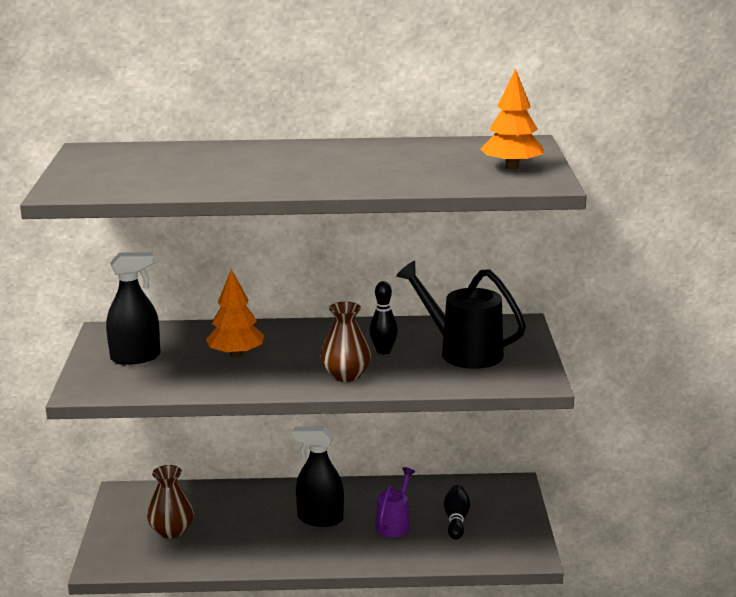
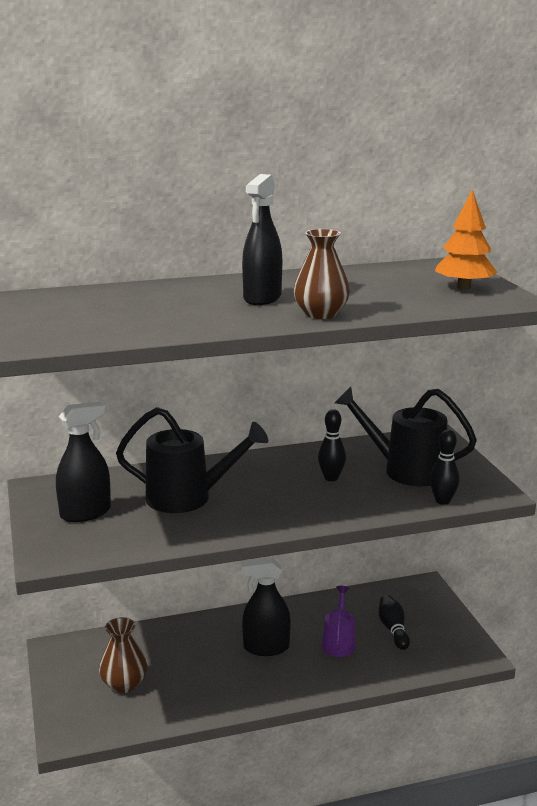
camera: 15 degrees left, 0 degrees up
(236, 355) = (189, 498): orange tree -> black watering can
(304, 165) = (262, 298): none -> black spray bottle
(346, 375) = (312, 507): brown vase -> brown vase (321, 314)
(478, 383) = (442, 501): none -> black bowling pin

